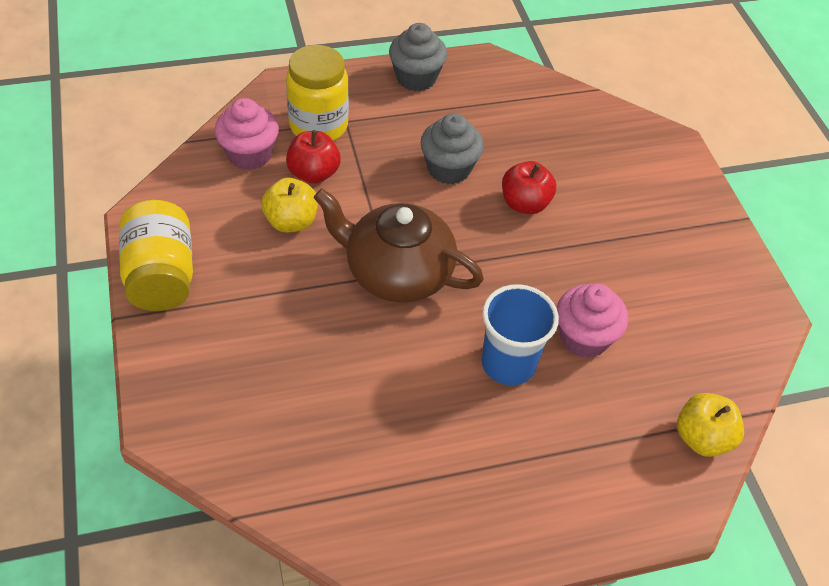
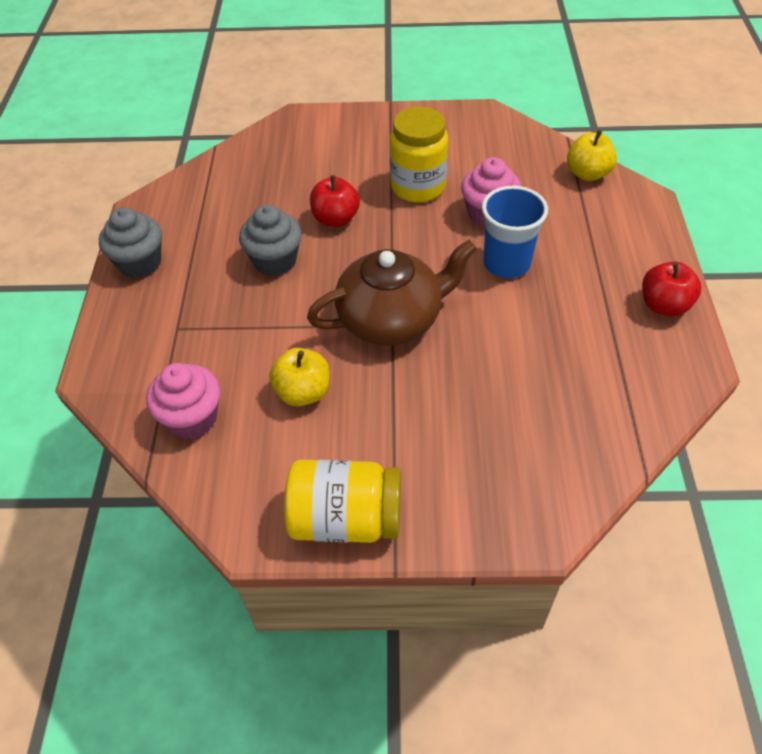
camera: 70 degrees left, 0 degrees up
(313, 173) = (242, 365): red apple -> red apple (664, 305)
(318, 126) = (174, 352): yellow jar -> yellow jar (418, 187)
(397, 272) = (391, 319): brown teapot -> brown teapot turned 150 degrees counterclockwise

